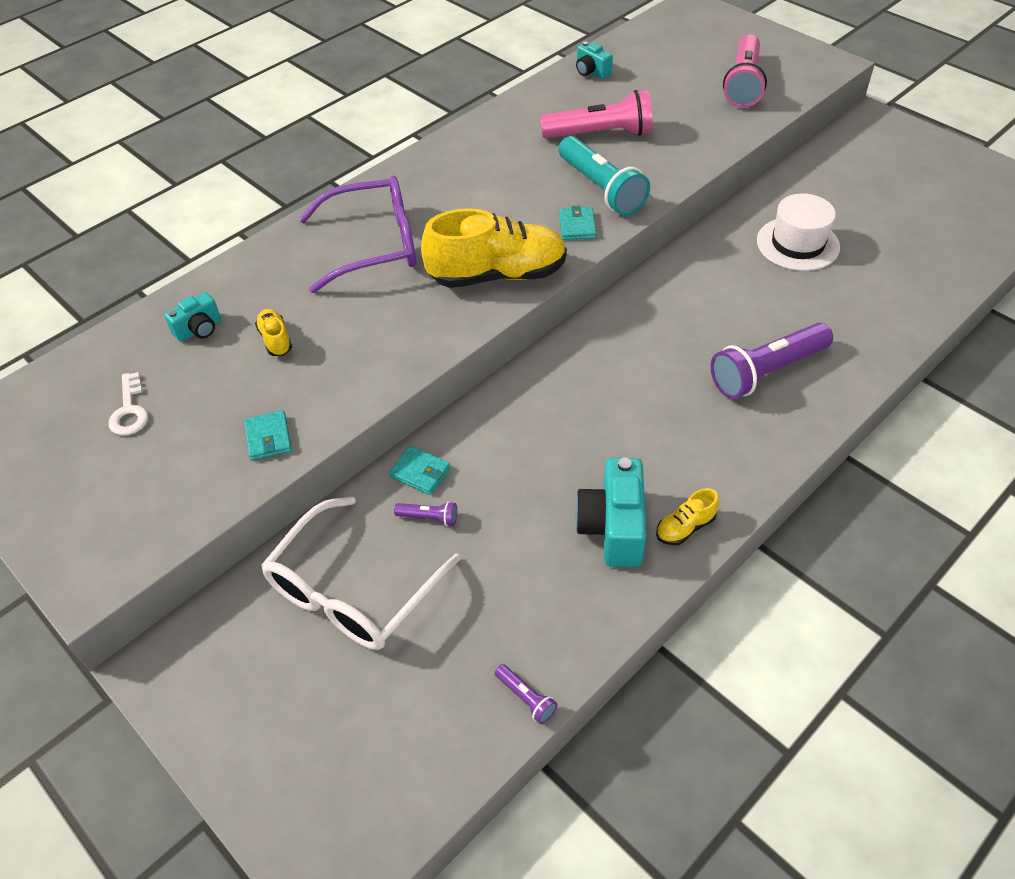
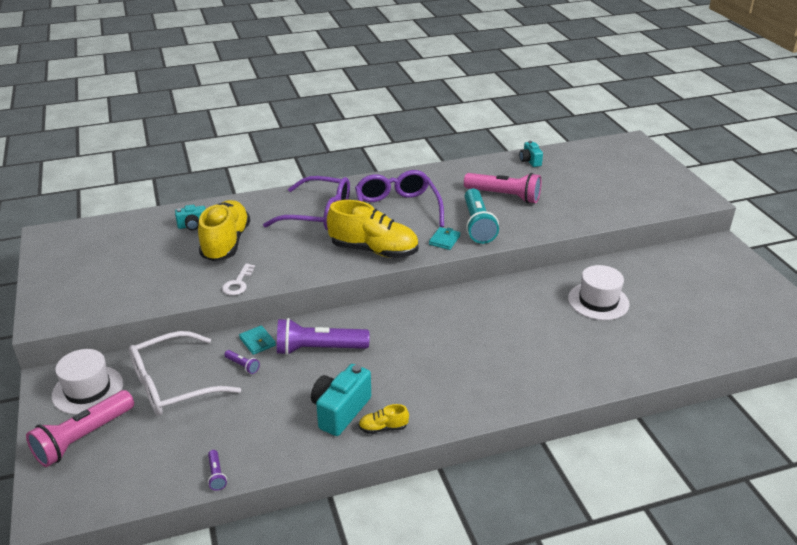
camera: 25 degrees right, 15 degrees down
(129, 410) = (127, 252): white key -> white key (238, 283)
(228, 656) = (88, 390): none -> white hat
(268, 438) = (181, 288): turquoise wallet -> none
(275, 340) = (226, 243): yellow shoe -> yellow shoe, size x2.30
(477, 200) = (397, 209): none -> purple glasses
(743, 84) = (626, 194): pink flashlight -> pink flashlight (83, 438)
(767, 372) = (511, 365): purple flashlight -> purple flashlight (319, 349)

